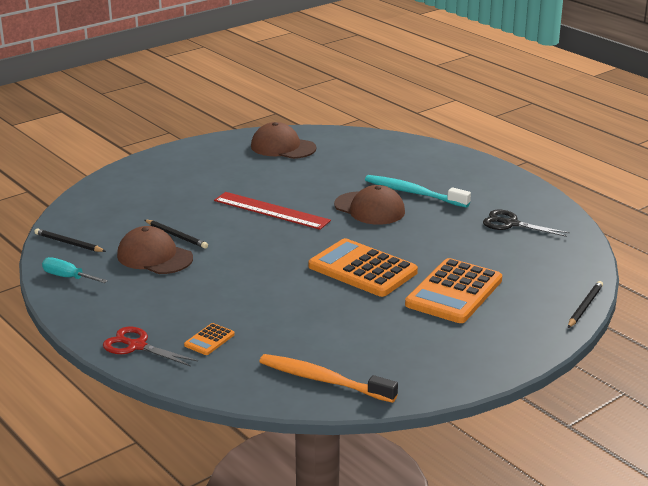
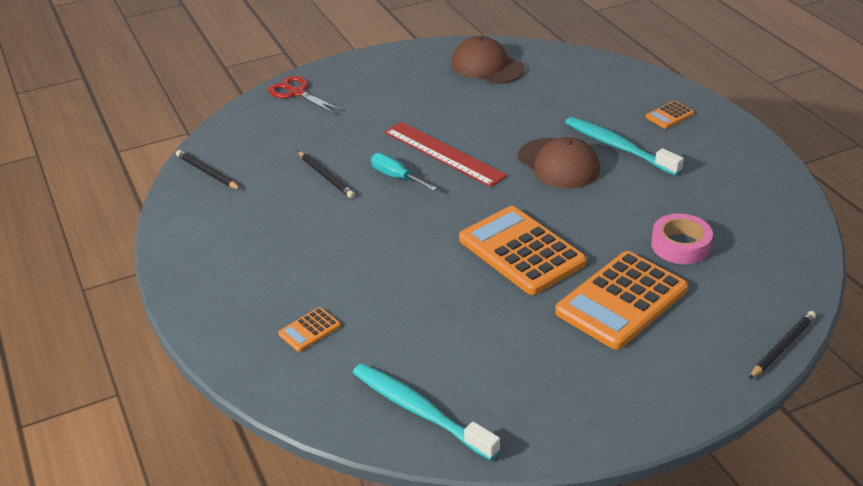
camera: 15 degrees right, 10 degrees up
(68, 277) = (189, 219): turquoise screwdriver -> turquoise screwdriver (396, 177)
(137, 346) = (226, 327): red scissors -> red scissors (297, 93)
(154, 257) = (291, 203): brown cap -> none
(323, 380) = (420, 411): orange toothbrush -> turquoise toothbrush
(446, 168) = (669, 115): none -> orange calculator
(486, 252) = (680, 245): none -> pink tape
(511, 224) = (724, 206): black scissors -> none

